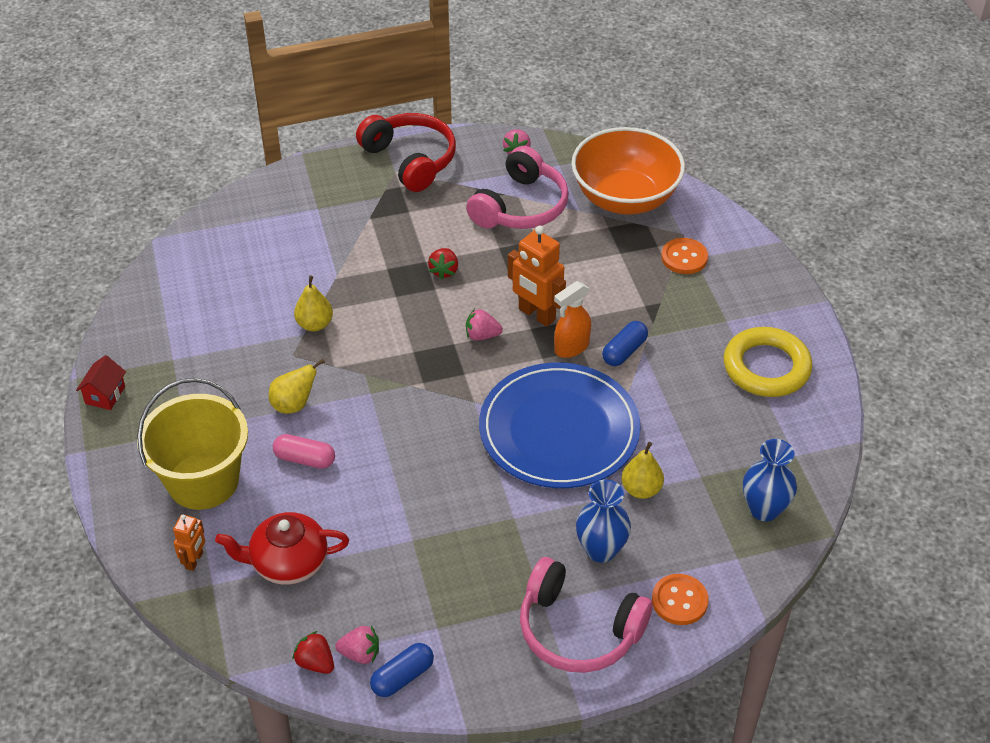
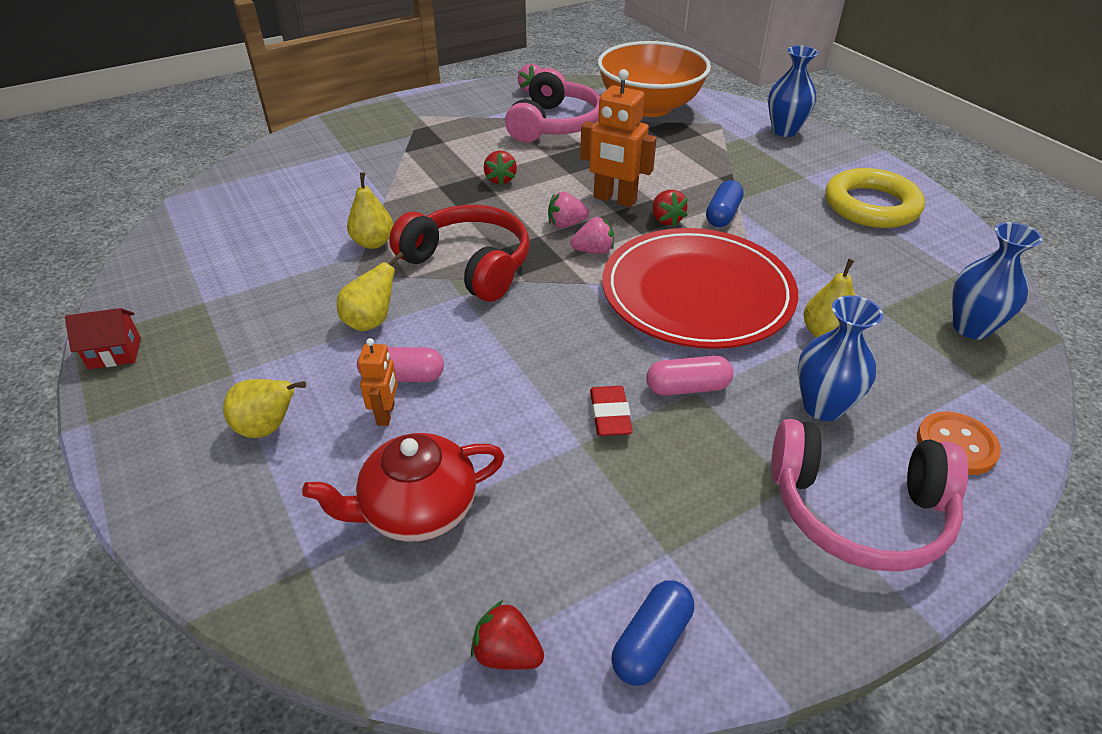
camera: 15 degrees left, 5 degrees down
(105, 395) = (115, 353): red house -> red house turned 75 degrees clockwise
(194, 560) = (274, 537): orange robot -> orange robot (386, 414)
(203, 481) = (268, 428): yellow bucket -> yellow pear
(360, 654) = (572, 620): pink strawberry -> pink strawberry (593, 251)
(410, 160) = (431, 107): red headphones -> red headphones (469, 265)
(442, 523) = (610, 415): none -> red eraser
(508, 513) = (687, 388): none -> pink capsule
(559, 430) = (697, 293): blue plate -> red plate
(571, 347) = (666, 220): orange spray bottle -> red strawberry
(684, 257) = (732, 138): orange button -> none
(742, 256) = (784, 131): none -> blue vase

